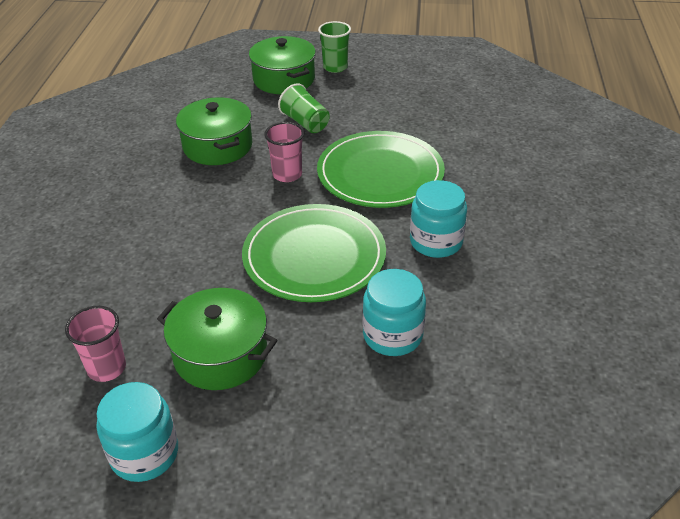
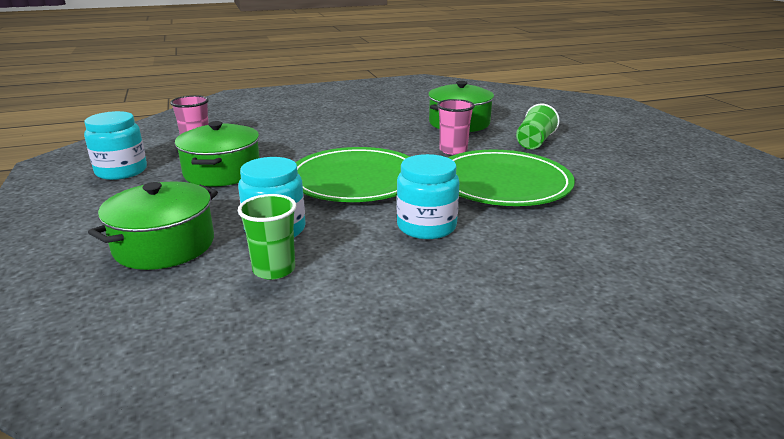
camera: 65 degrees right, 15 degrees down
(284, 79) = (584, 123): green pot -> green pot (164, 245)
(335, 67) = (639, 136): green cup -> green cup (274, 269)

